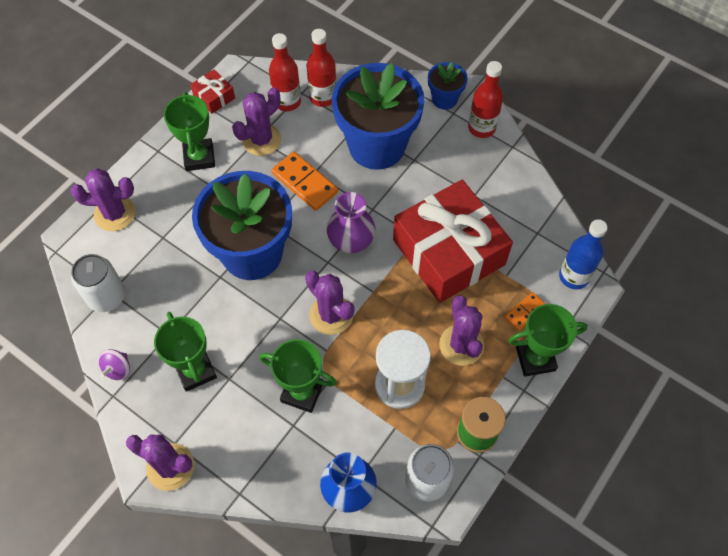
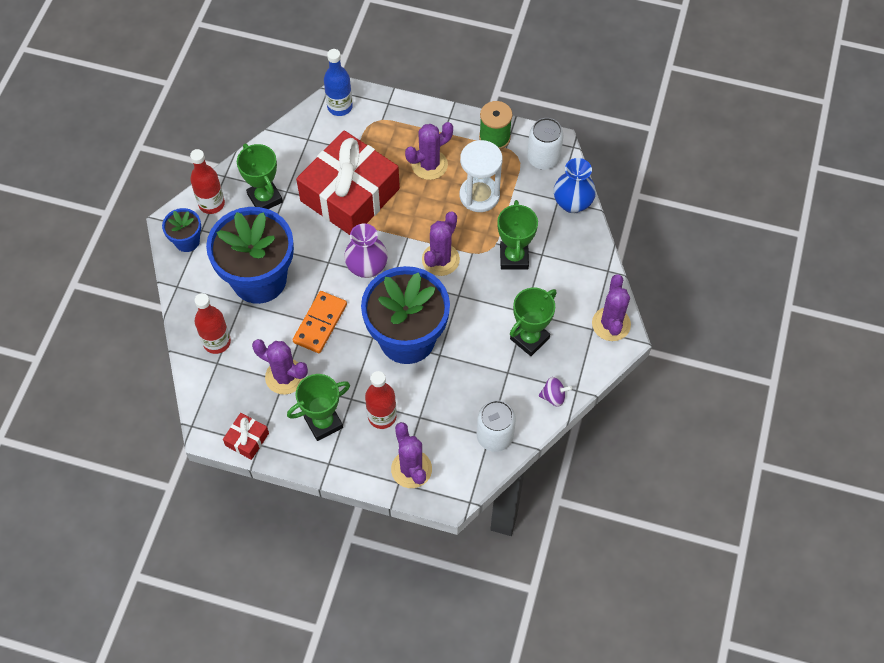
camera: 110 degrees left, 0 degrees up
(287, 101) = (232, 371): red bottle -> red bottle (382, 416)
(525, 312) = (384, 131): orange domino -> none
(535, 359) = (421, 116): green trophy -> green trophy (265, 198)

